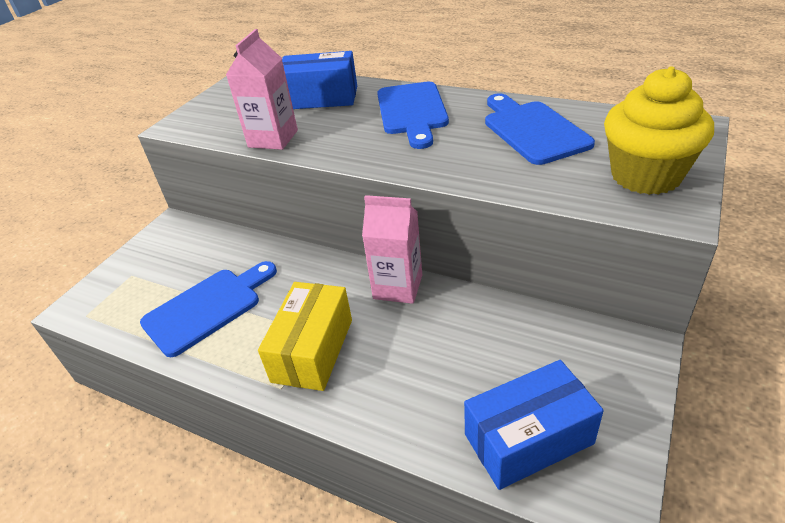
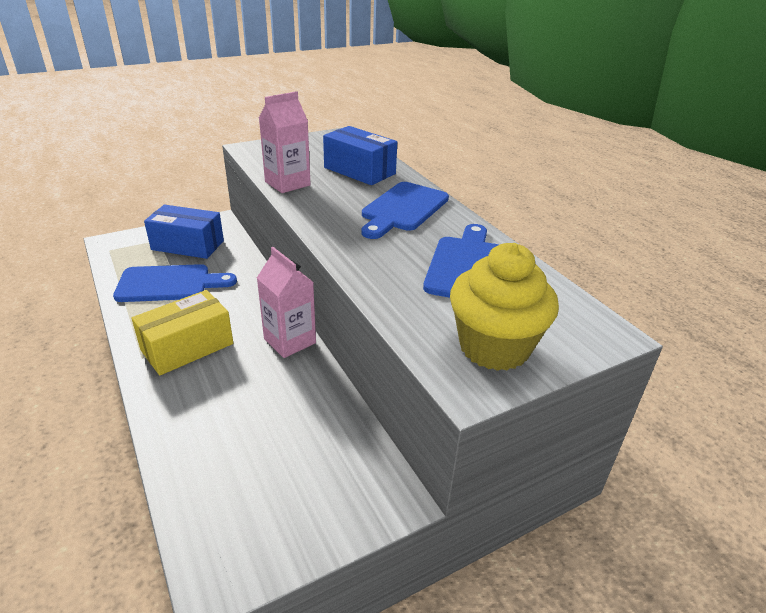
camera: 30 degrees right, 5 degrees down
(528, 439) = (228, 497): blue box -> blue box (188, 245)

